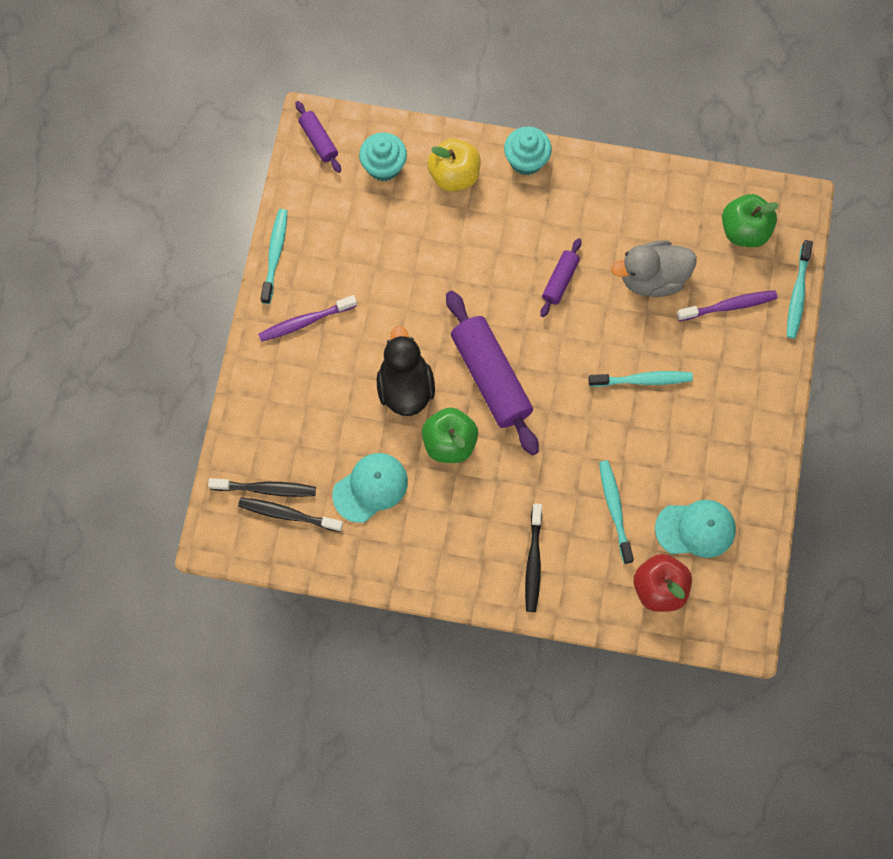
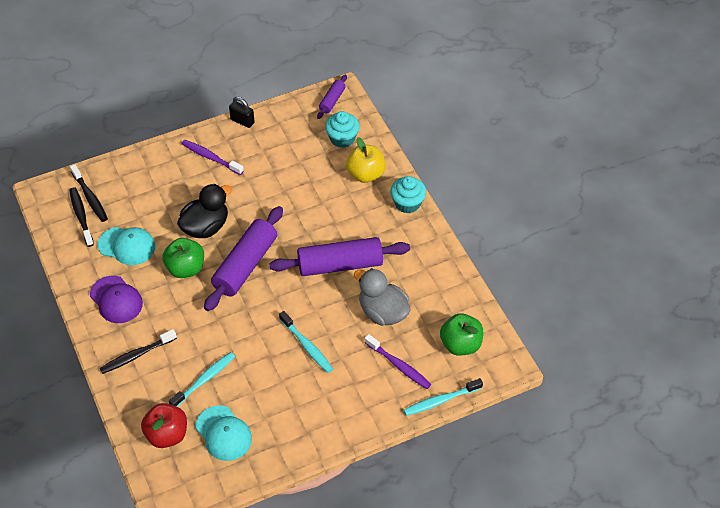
camera: 55 degrees right, 20 degrees down
(275, 254) = (242, 121): turquoise toothbrush -> black padlock
(440, 542) = (116, 300): none -> purple cap
(560, 281) = (340, 265): purple rolling pin -> purple rolling pin, size x2.02

